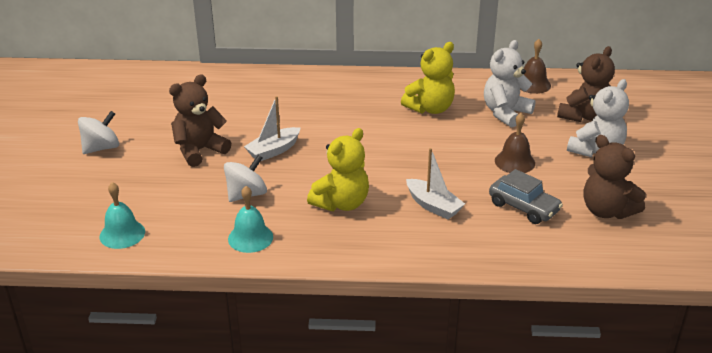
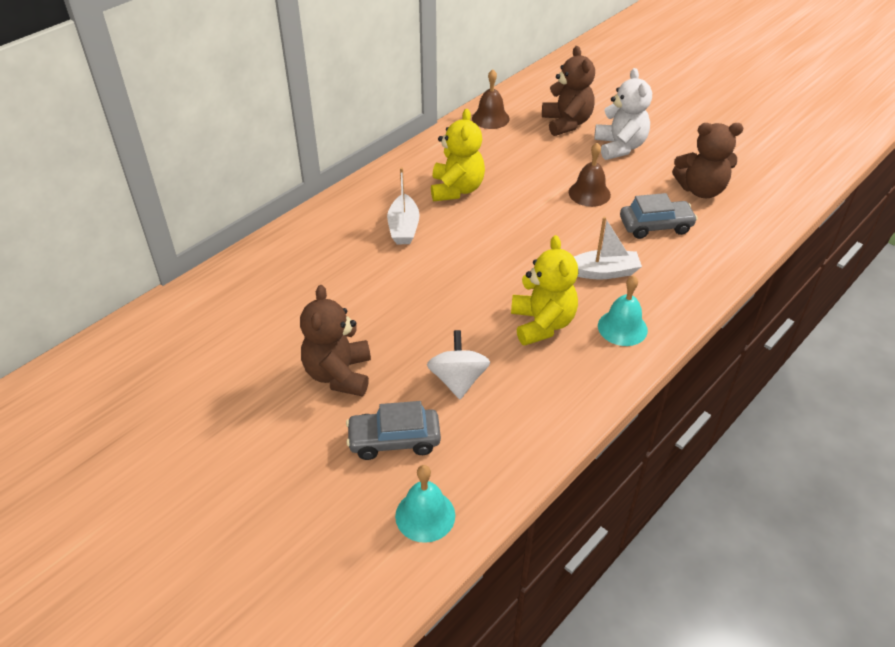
camera: 50 degrees left, 10 degrees up
(101, 148) = (233, 453): white spinning top -> none
(169, 195) = (394, 440): none -> grey car
(250, 238) = (533, 415): turquoise bell -> turquoise bell (622, 327)
(273, 150) = (404, 321): white boat -> white boat (403, 228)
(505, 113) = (515, 156): white teddy bear -> none

